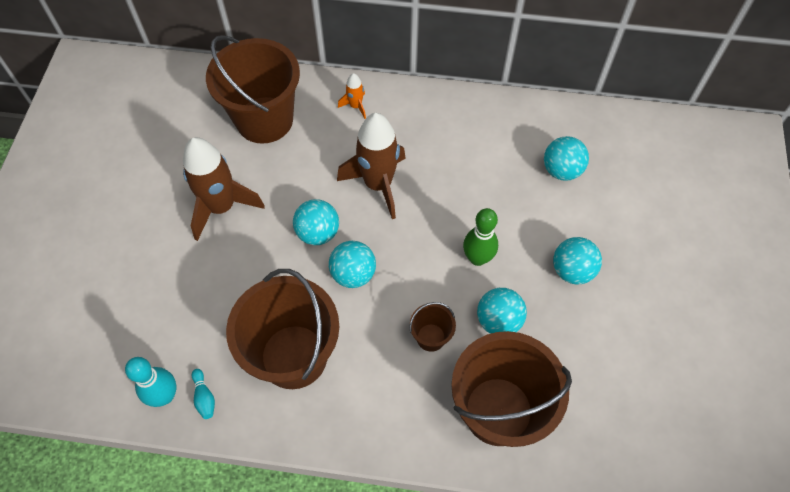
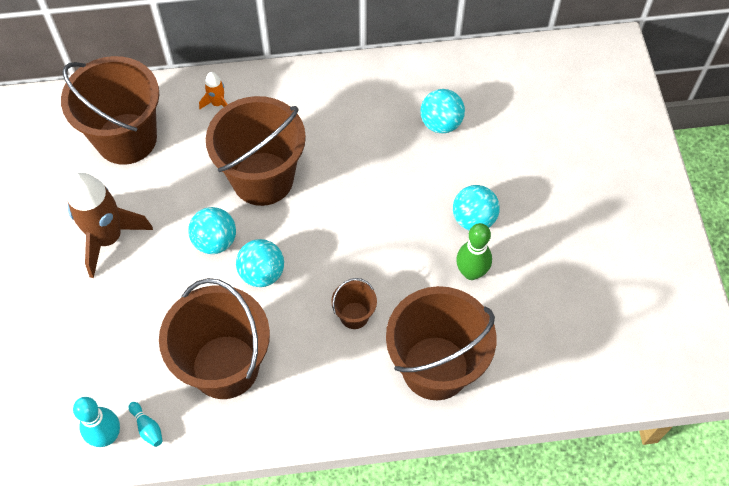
camera: 15 degrees left, 0 degrees up
(378, 184) = (262, 179): brown rocket -> brown bucket
(477, 258) = (380, 229): green bowling pin -> green bowling pin (471, 272)
(498, 321) = (415, 284): turquoise ball -> none

